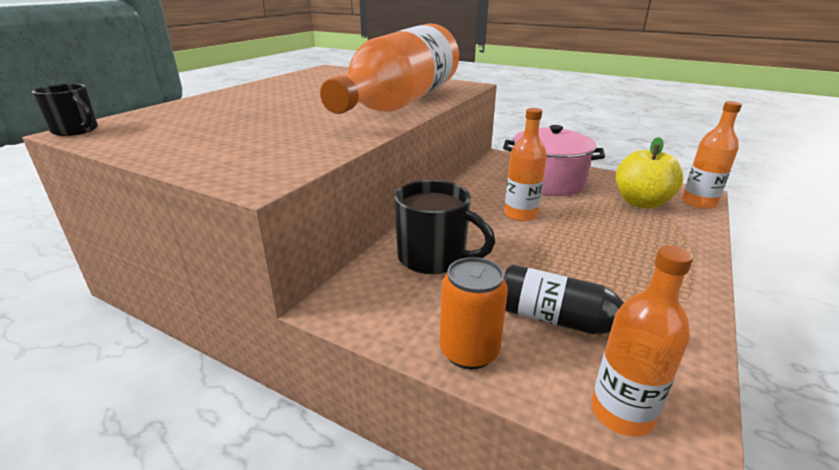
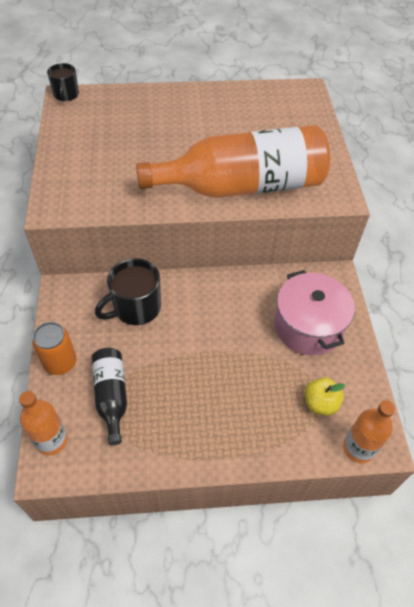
camera: 55 degrees right, 25 degrees up
(433, 258) = (136, 308): black mug -> black mug turned 60 degrees clockwise
(520, 214) = (231, 329): orange bottle -> none
(641, 203) = (320, 403): yellow apple -> yellow apple, size x0.67

